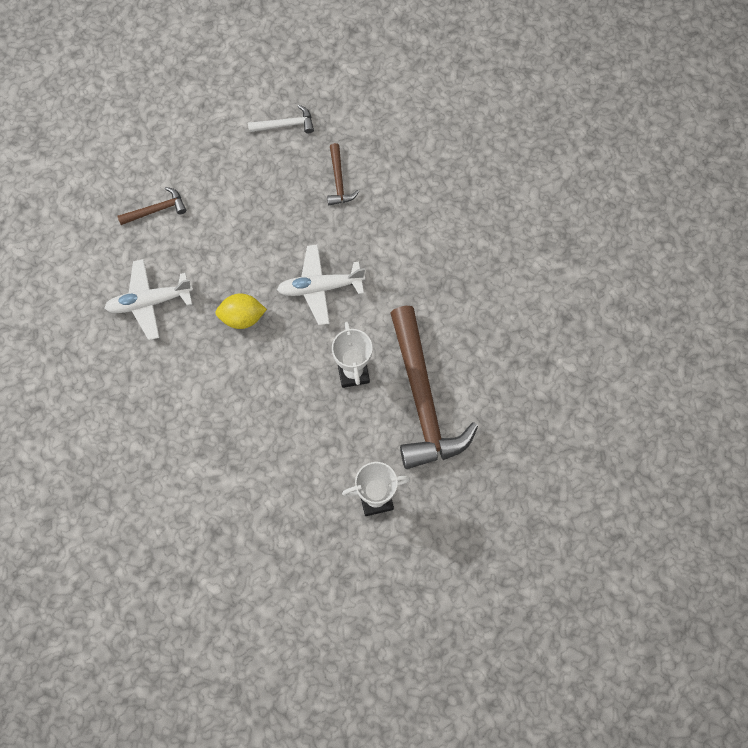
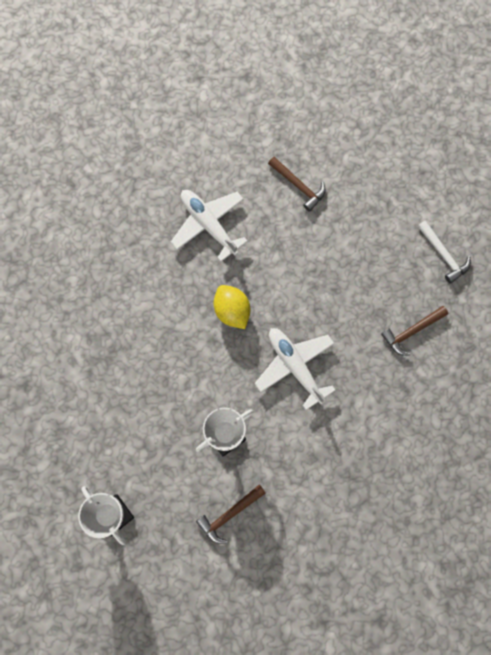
camera: 65 degrees right, 5 degrees up
(422, 399) = (229, 514): brown hammer -> brown hammer, size x0.43

